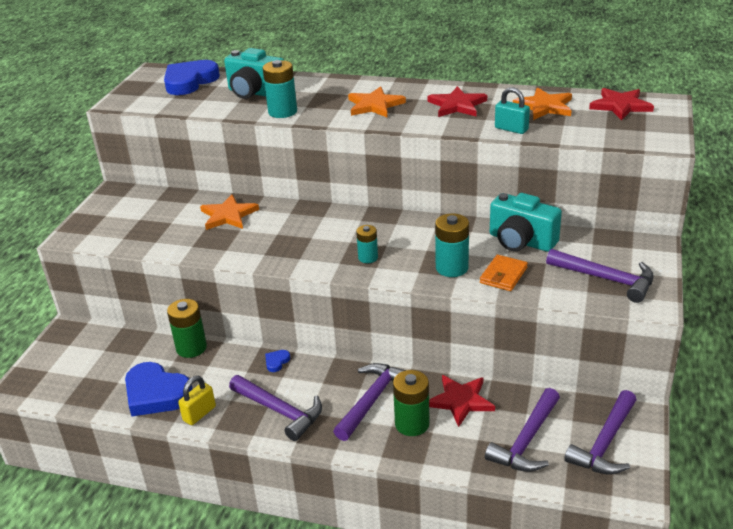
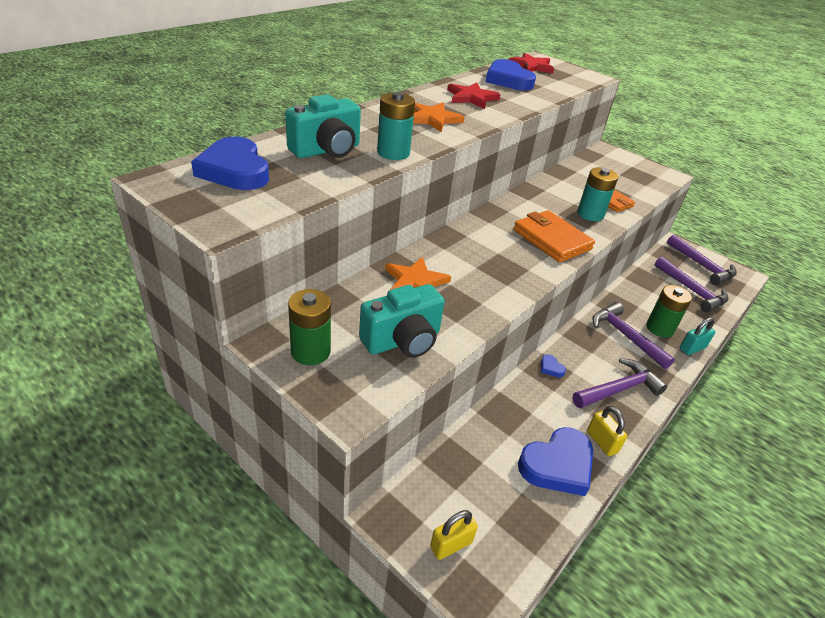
camera: 70 degrees left, 5 degrees up
(55, 362) = (451, 544): none -> yellow padlock
(191, 348) = (497, 416): green battery -> green battery (310, 351)
(368, 258) = (552, 239): turquoise battery -> orange wallet
(460, 401) = (642, 298): red star -> none
(511, 129) = (533, 99): turquoise padlock -> turquoise padlock (692, 348)
(521, 241) = (573, 180): turquoise camera -> turquoise camera (403, 340)
(544, 107) = (508, 80): orange star -> blue heart
(606, 279) = (636, 175): purple hammer -> none

